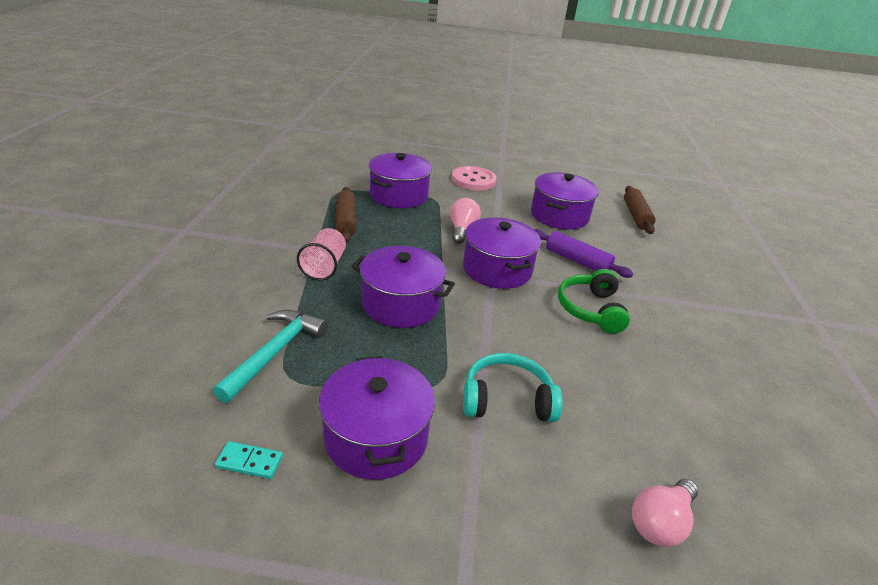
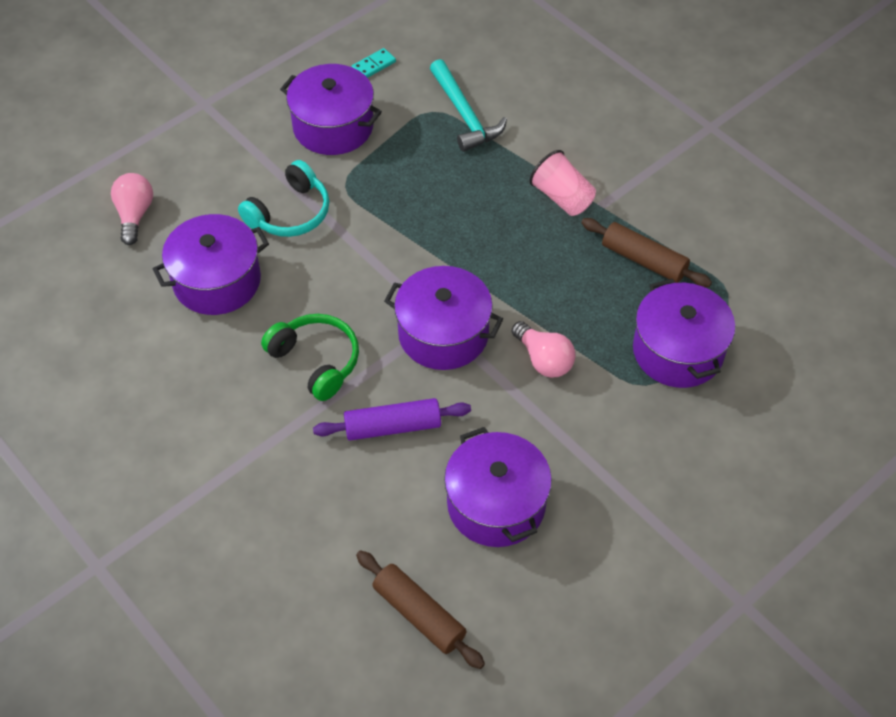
camera: 135 degrees right, 20 degrees up
(401, 304) = (456, 220): purple pot -> purple pot (217, 281)
(473, 180) = (669, 477): pink button -> none

